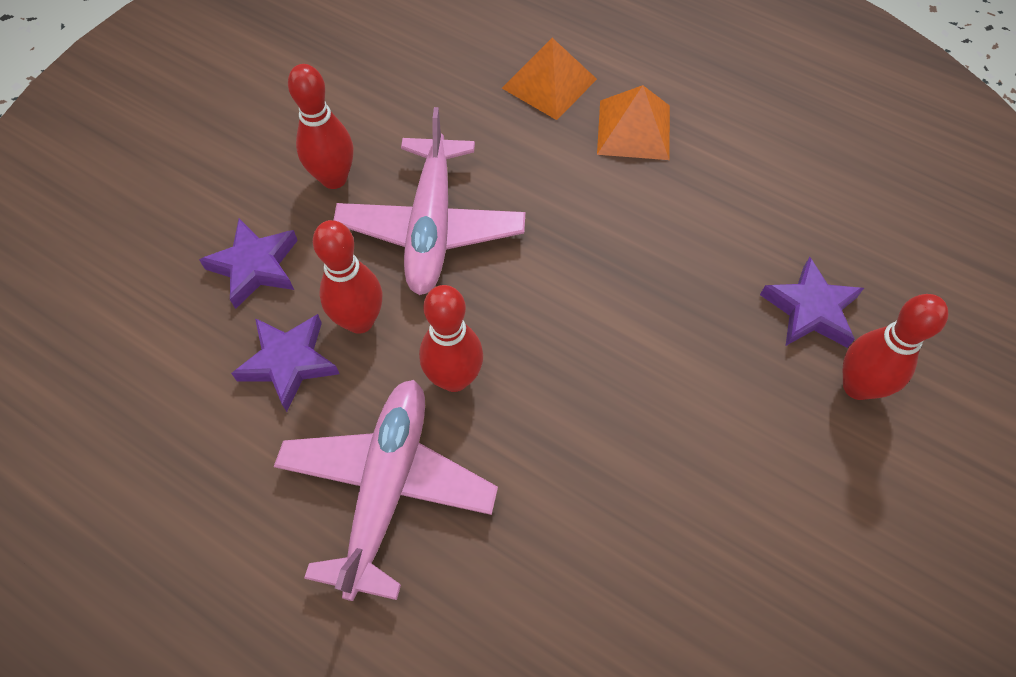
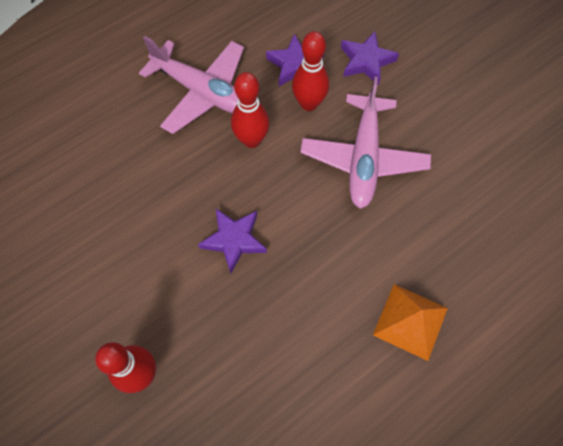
camera: 110 degrees right, 5 degrees up
(334, 178) = (421, 114): red bowling pin -> none
(431, 227) = (363, 158): pink plane -> pink plane turned 105 degrees counterclockwise
(549, 83) = (475, 276): orange pyramid -> none
(810, 310) = (208, 374): purple star -> purple star (234, 240)

